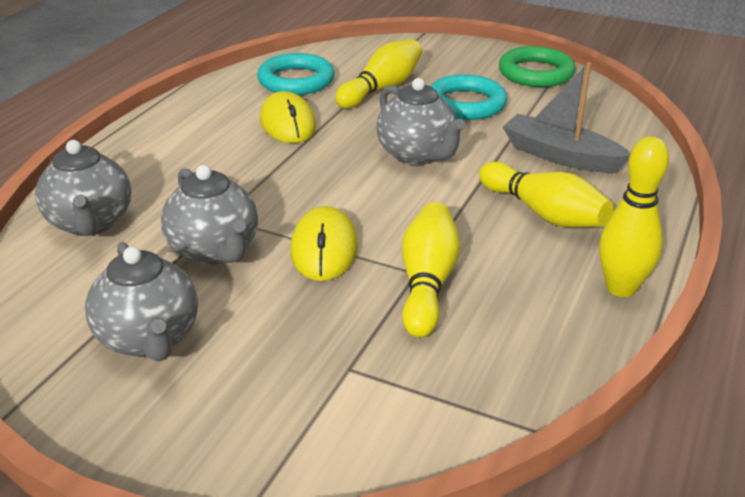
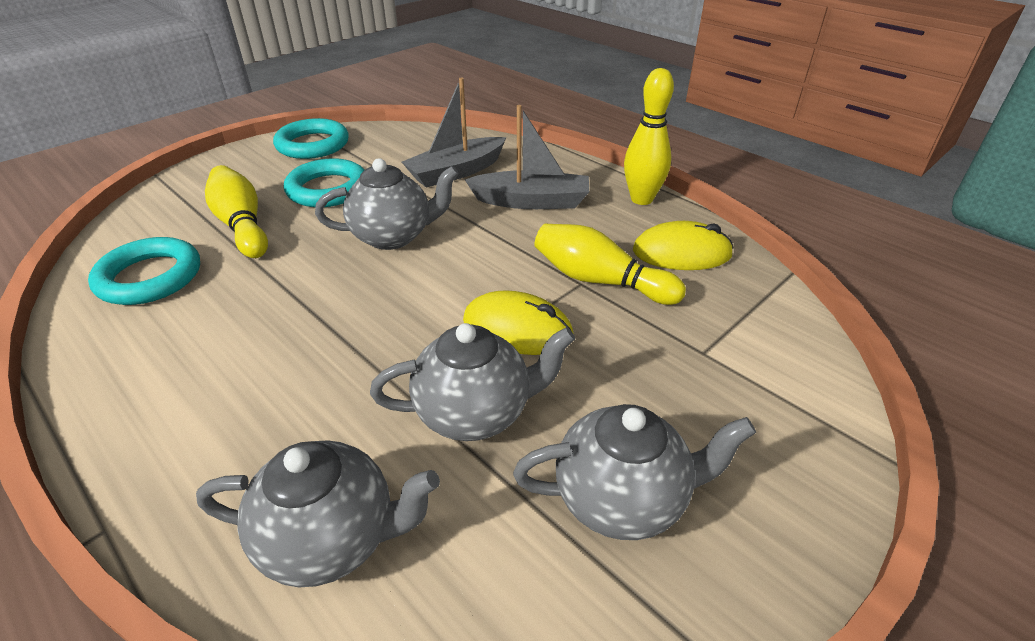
camera: 70 degrees left, 5 degrees up
(288, 123) = (246, 304): yellow mouse -> yellow mouse (681, 253)
(536, 73) = (313, 145): green ring -> turquoise ring
(543, 213) = (532, 201): yellow bowling pin -> grey boat

